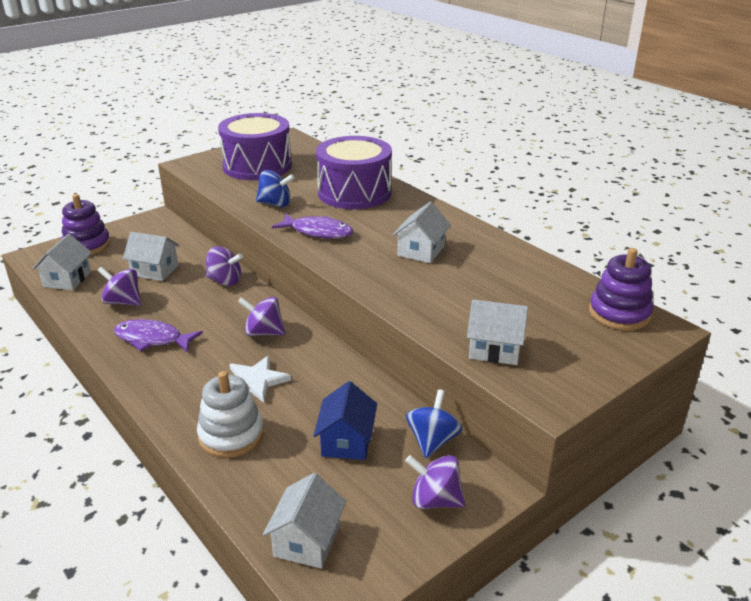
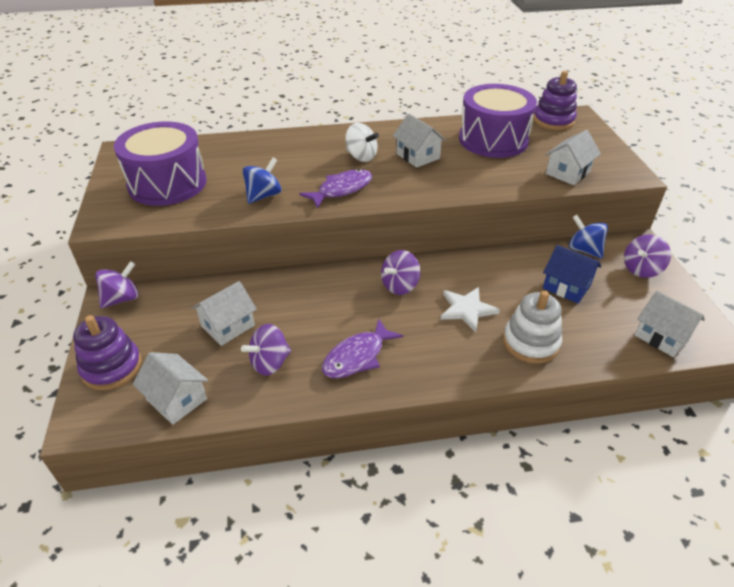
camera: 60 degrees left, 10 degrees up
(225, 281) = (295, 285): purple spinning top -> purple spinning top (122, 298)
(354, 193) = (289, 153): purple drum -> purple drum (493, 140)
(386, 224) = (361, 156): none -> white spinning top

